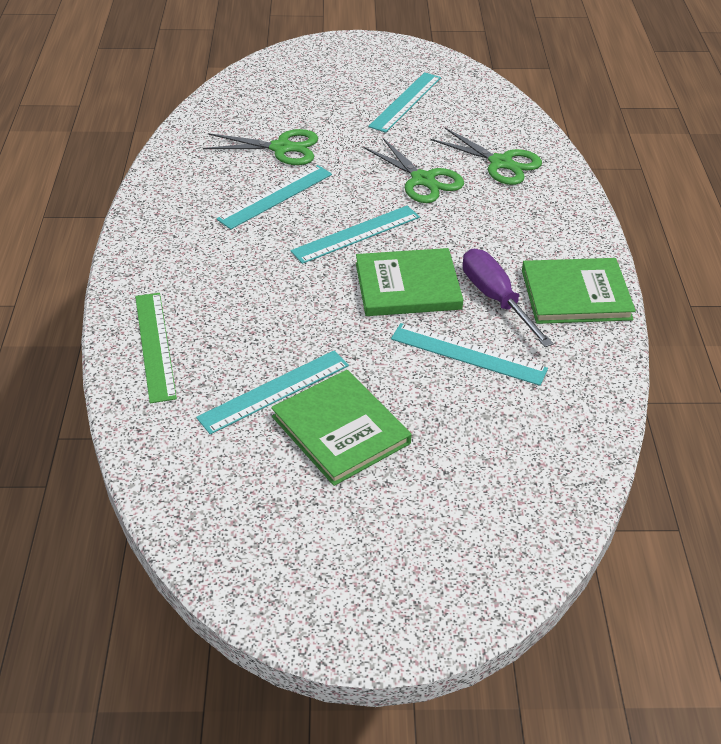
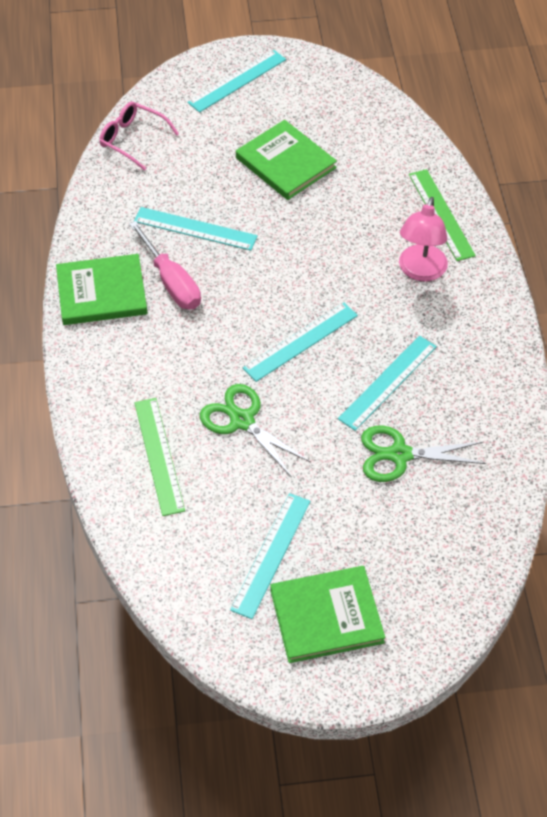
camera: 175 degrees right, 10 degrees up
(205, 287) = (420, 271): none -> pink lamp
(274, 391) = (339, 186): turquoise ruler -> turquoise ruler (237, 81)
(408, 286) = (247, 288): green book -> green book (326, 616)
(495, 299) = (171, 282): purple screwdriver -> pink screwdriver
(501, 163) = (159, 455): green scissors -> green ruler
(562, 485) = (132, 139): none -> pink glasses

